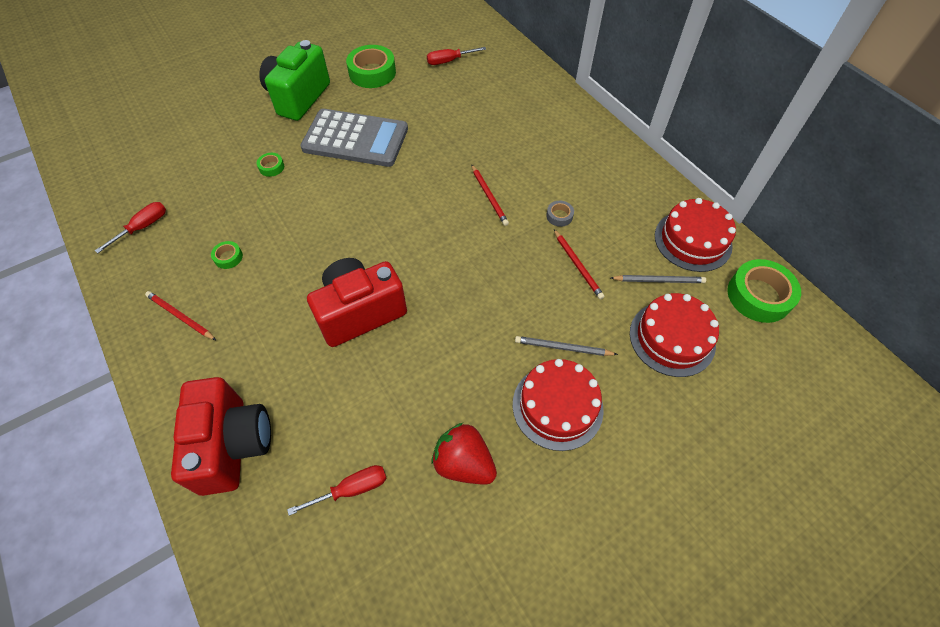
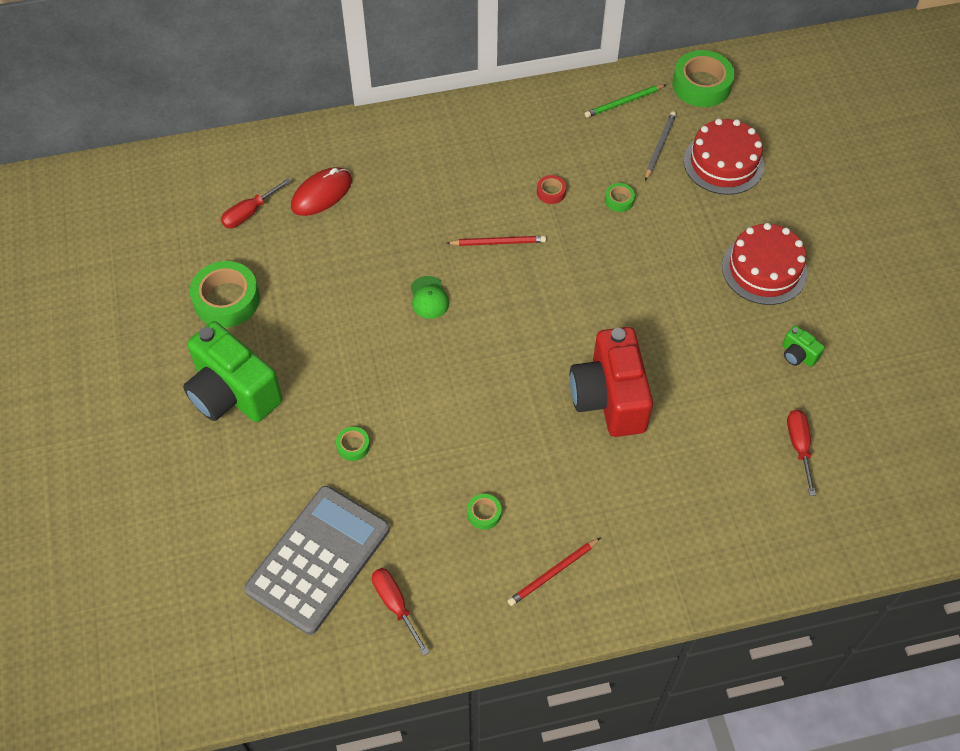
camera: 70 degrees left, 0 degrees up
(233, 444) = (727, 538): red camera -> none
(355, 139) = (345, 346): grey calculator -> grey calculator (318, 559)
(416, 171) = (429, 298): none -> green cap
(449, 61) = (249, 213): red screwdriver -> red screwdriver turned 45 degrees clockwise
(463, 463) = (798, 355): red strawberry -> green camera
(484, 89) = (322, 194): none -> red mouse
(559, 216) = (551, 192): grey tape -> red tape
(563, 348) = (707, 245): grey pencil -> none
(577, 265) = (619, 200): red pencil -> green tape
(692, 240) = (624, 102): red cake -> green pencil

